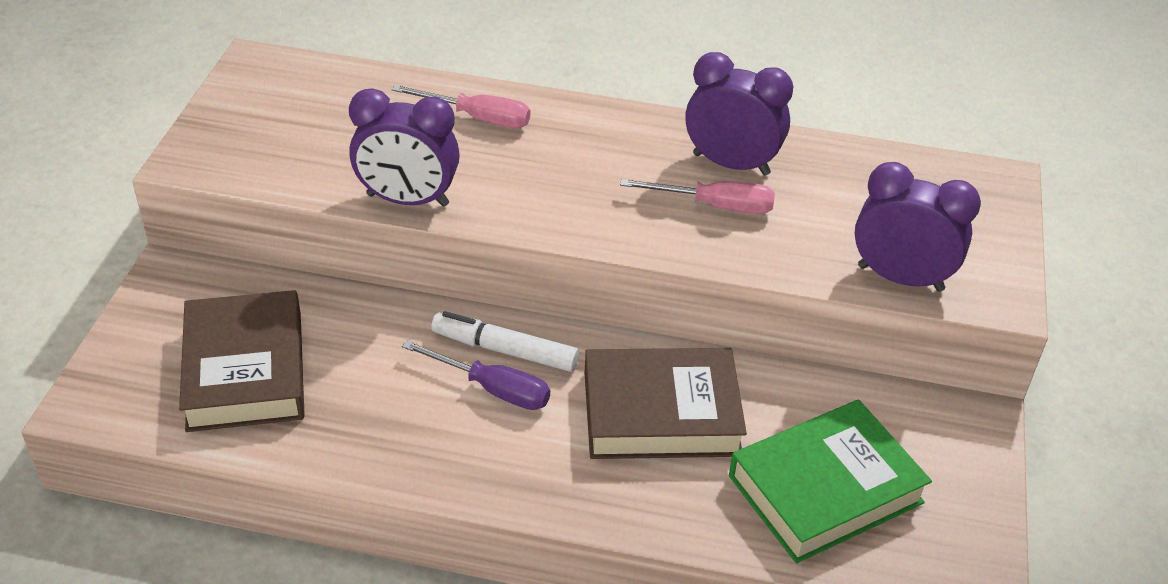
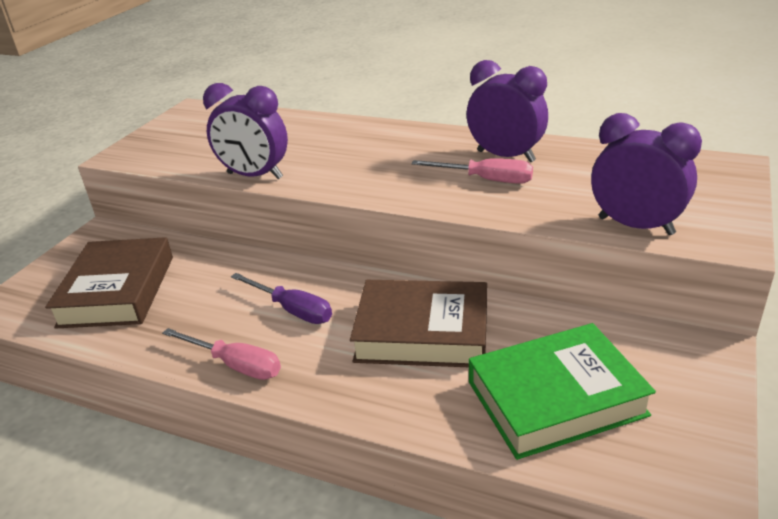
camera: 15 degrees right, 10 degrees down
(478, 118) = (325, 133): pink screwdriver -> pink screwdriver (235, 365)
(505, 350) = (311, 284): white marker -> none

